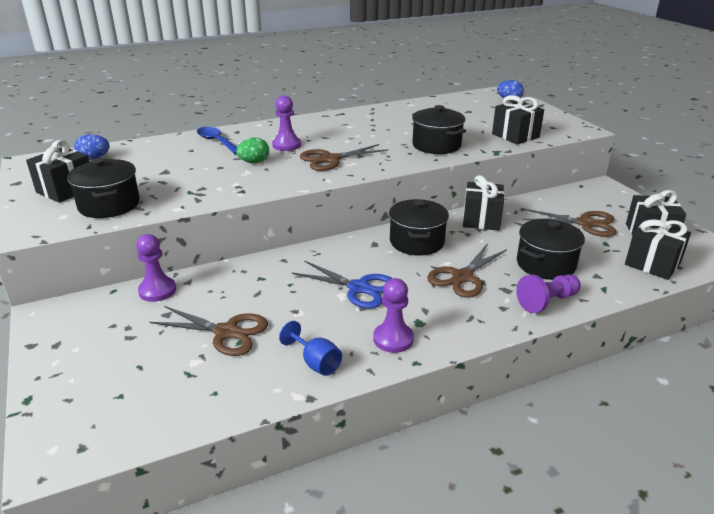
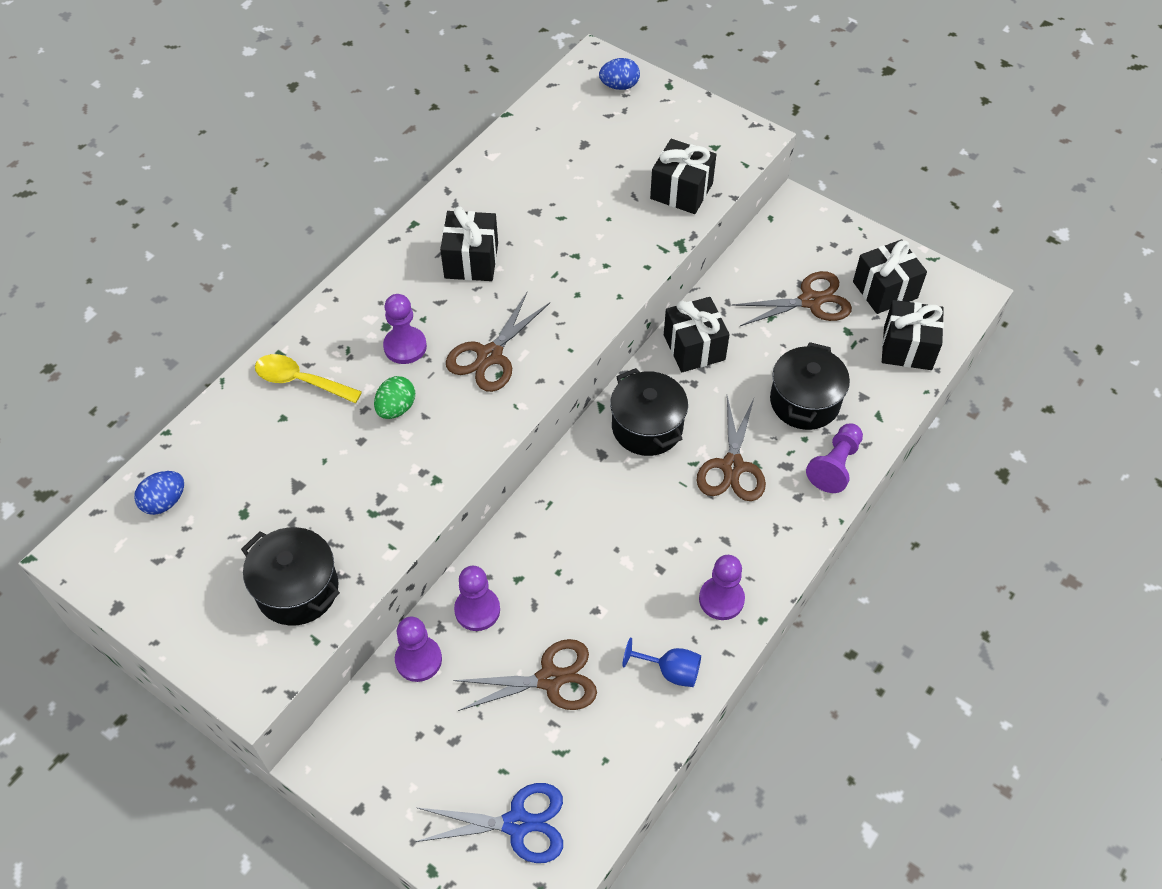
camera: 30 degrees left, 25 degrees up
(66, 190) = (205, 588): black gift -> black gift (471, 260)
(217, 142) = (300, 381): blue spoon -> yellow spoon
(219, 282) = (477, 610): none -> purple pawn
(359, 288) = (637, 540): blue scissors -> blue scissors (517, 823)
(436, 145) = (599, 260): black pot -> none

